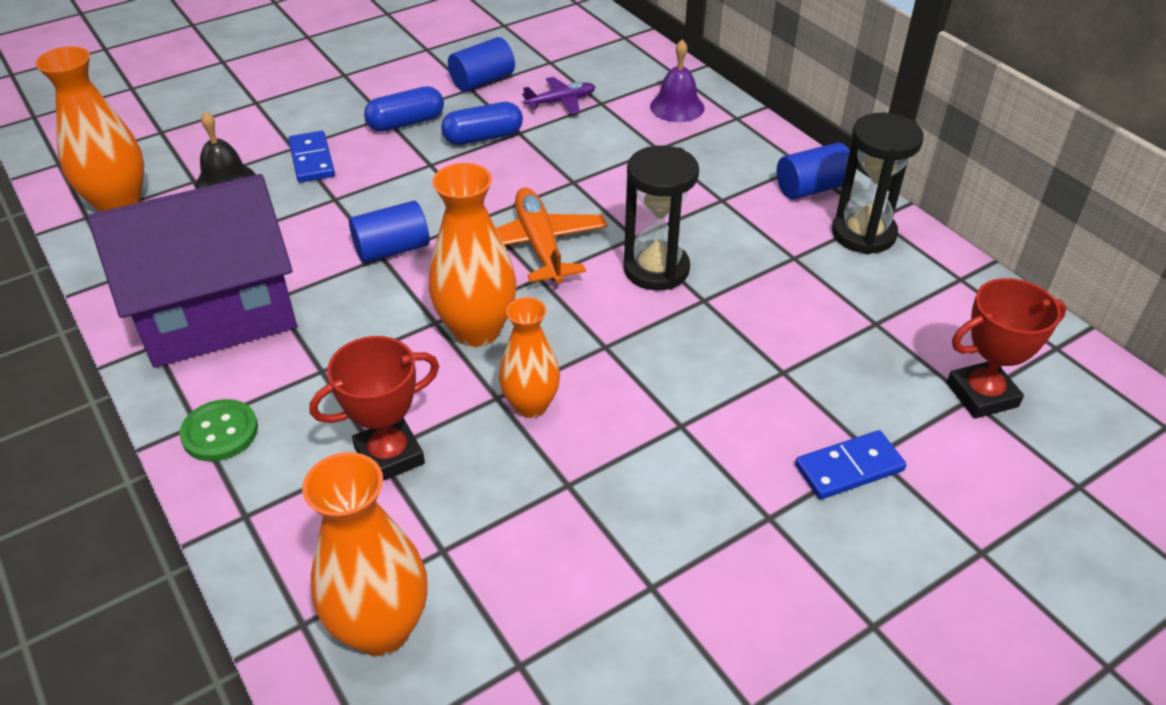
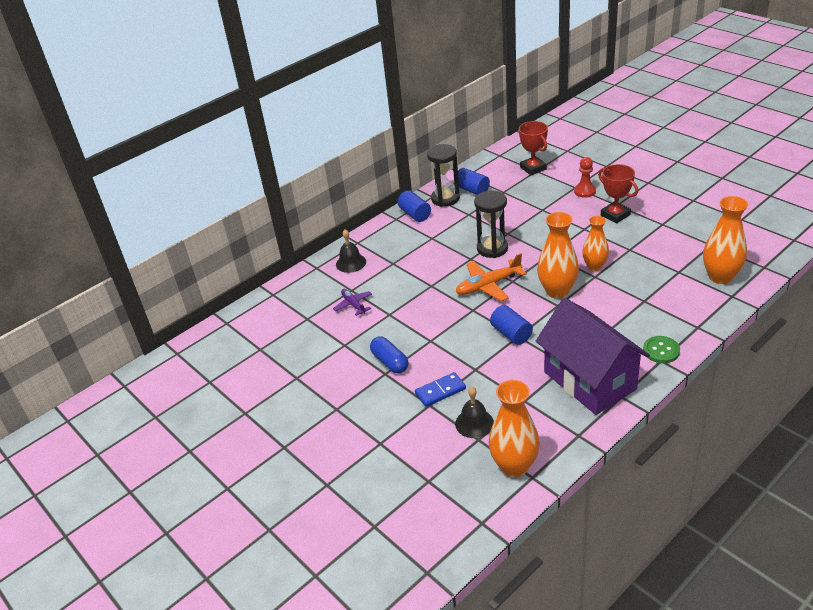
camera: 95 degrees left, 5 degrees down
(389, 455) = (643, 297): red trophy -> red trophy (615, 215)
(482, 81) = (335, 341): blue cylinder -> blue cylinder (472, 190)
(483, 137) = (398, 326): blue capsule -> none
(677, 107) = (351, 263): purple bell -> black bell
(849, 468) = (585, 191): blue domino -> red pawn

